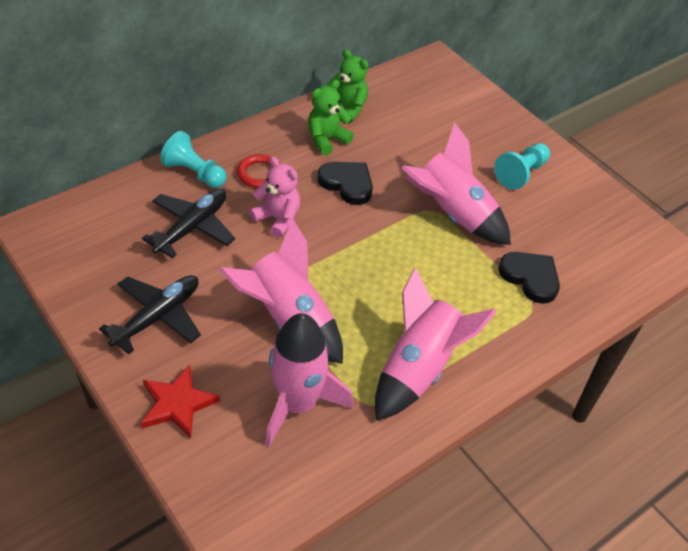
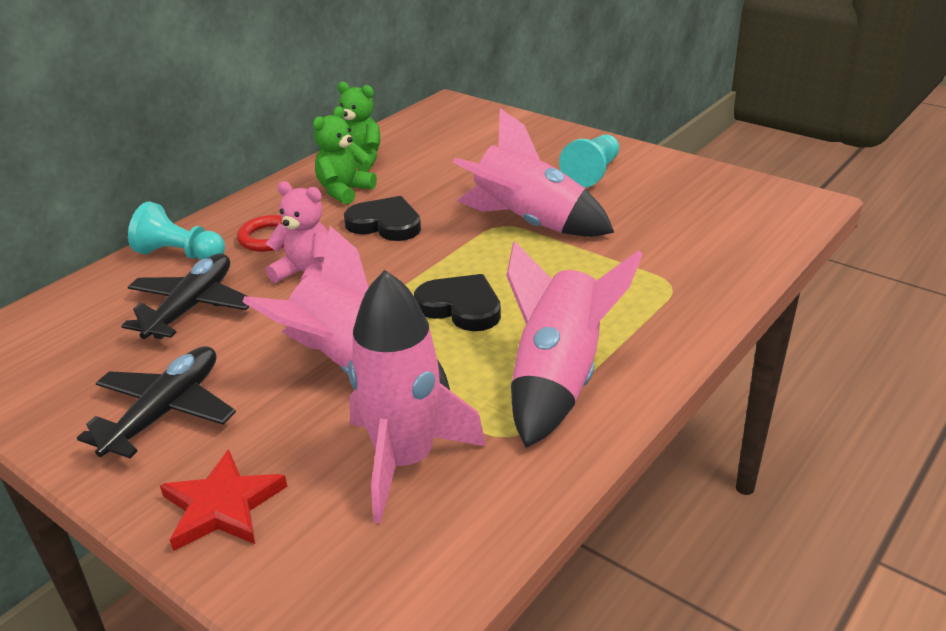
camera: 10 degrees left, 15 degrees down
(530, 277) = (654, 259): black heart -> black heart (461, 307)

